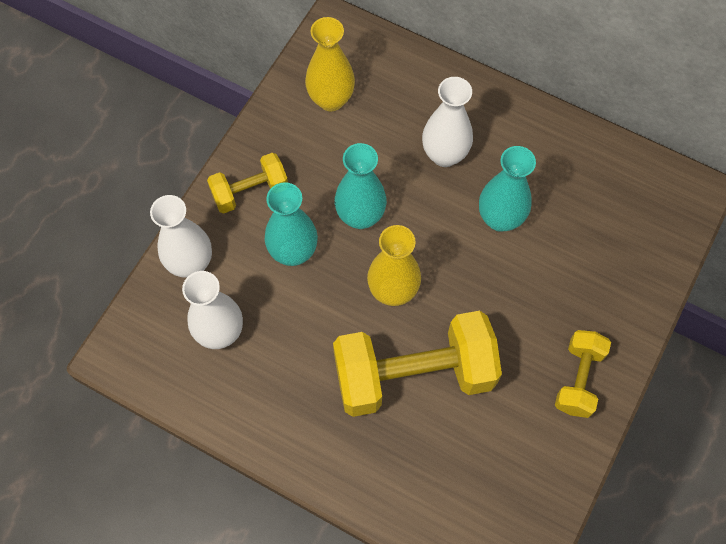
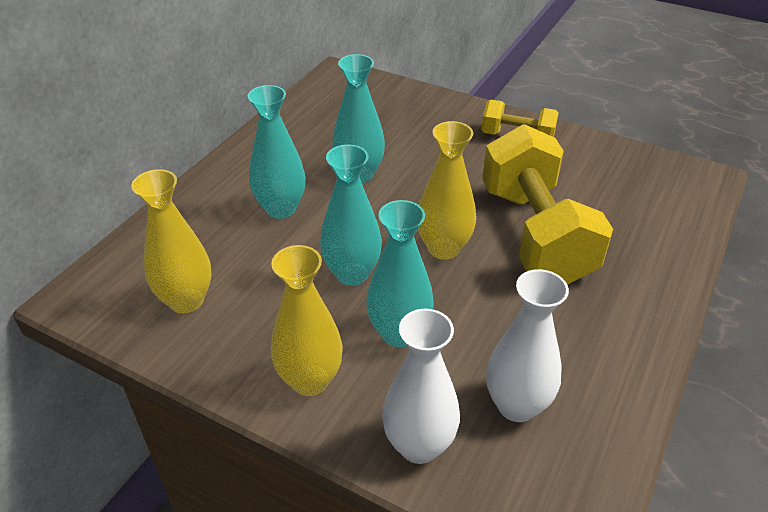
camera: 90 degrees left, 25 degrees down
(250, 191) = (310, 380): yellow dumbbell -> yellow vase
(444, 155) = (281, 209): white vase -> turquoise vase

